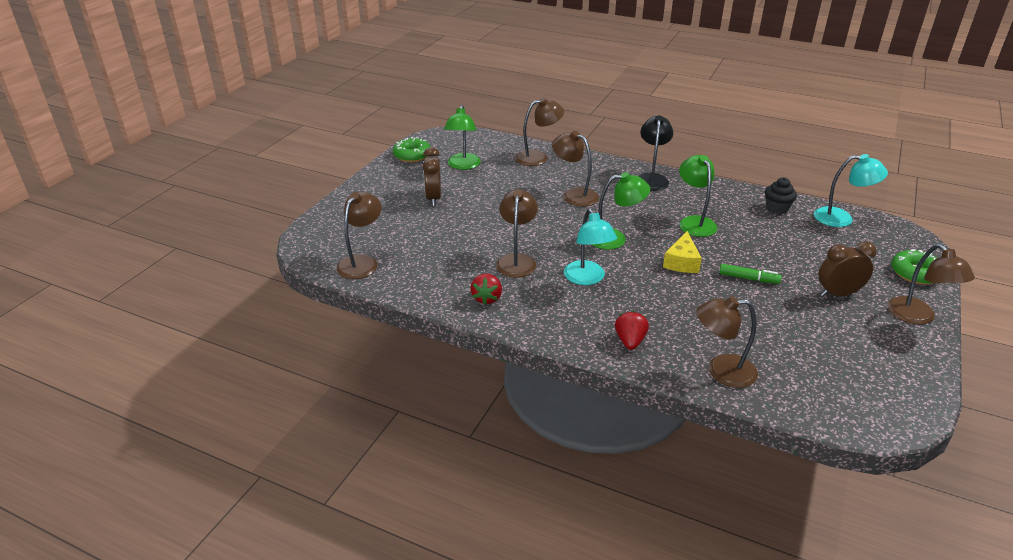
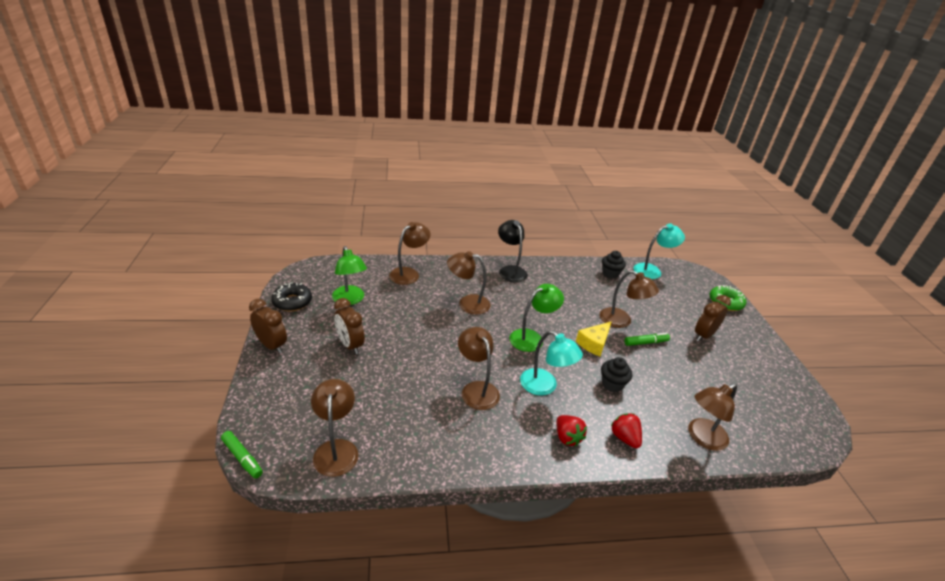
camera: 35 degrees left, 0 degrees up
(293, 246) = (242, 458): none -> green marker
(370, 182) = (272, 345): none -> brown clock
(412, 155) = (292, 302): green donut -> black donut
(487, 298) = (485, 442): red strawberry -> red strawberry (567, 437)
(664, 299) = (612, 384): none -> black cupcake
(682, 262) = (594, 343): yellow cheese -> yellow cheese turned 60 degrees clockwise
(694, 222) = (571, 303): green lamp -> none
(917, 317) = (756, 338): brown lamp -> brown lamp (621, 321)

